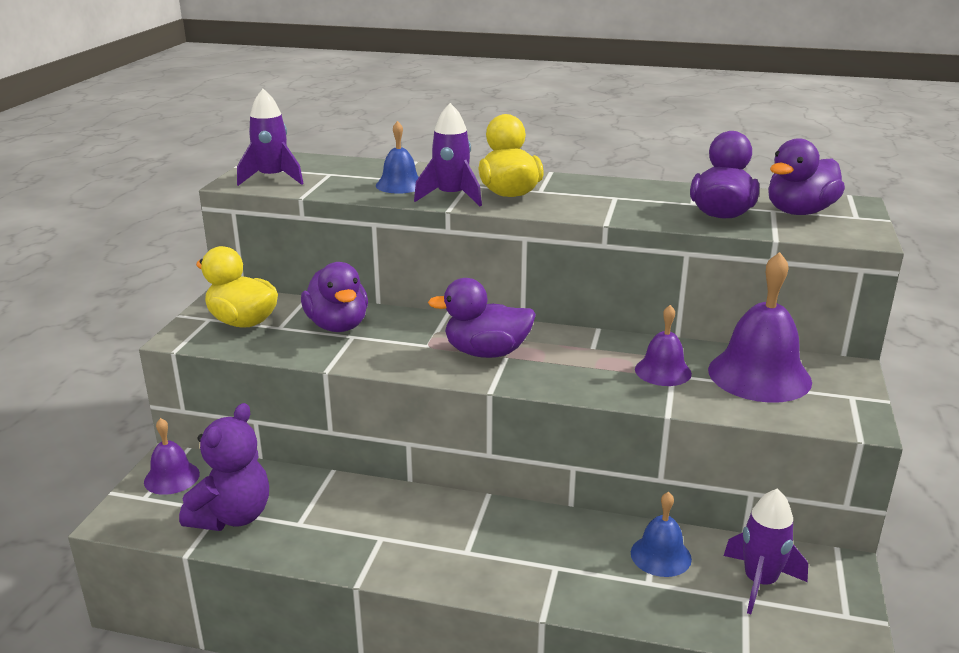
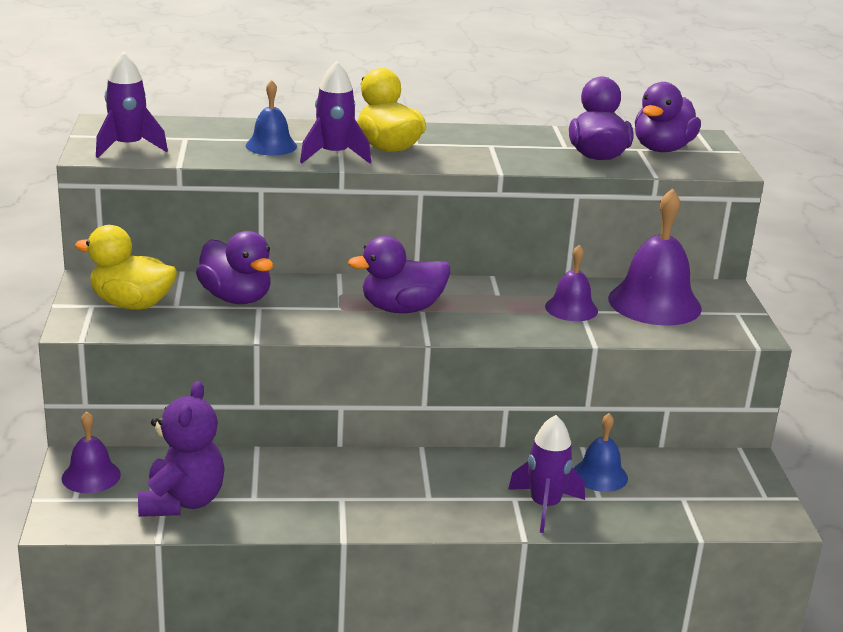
camera: 20 degrees left, 0 degrees up
(760, 582) = (689, 483): purple rocket -> purple rocket (545, 506)

